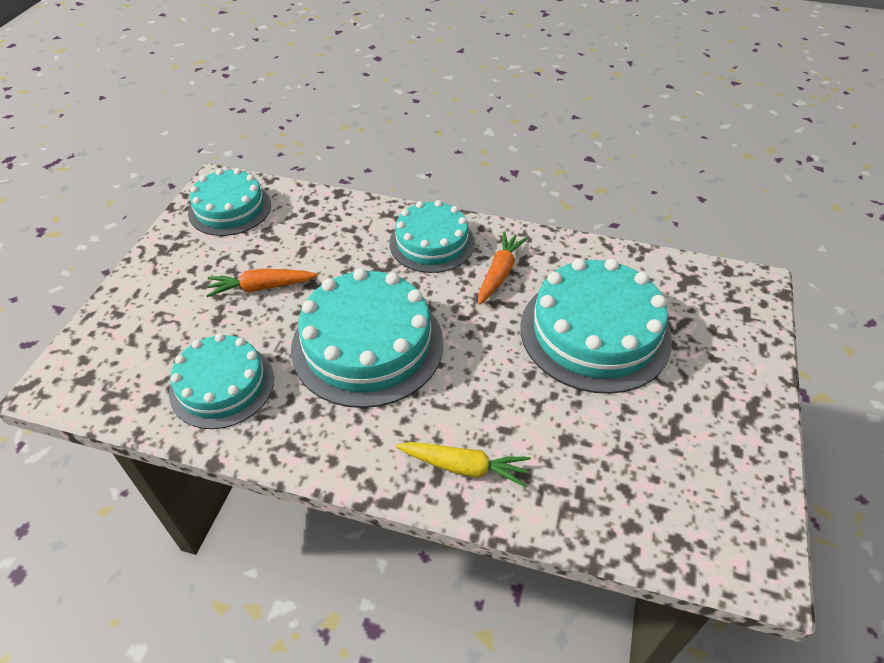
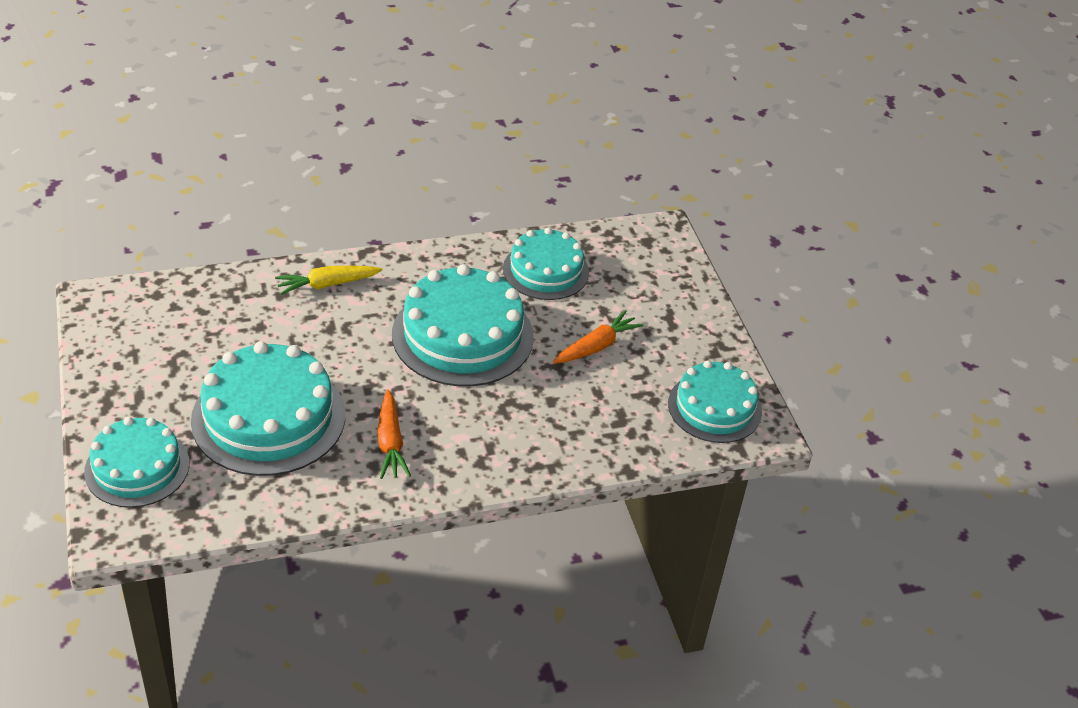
camera: 145 degrees right, 5 degrees down
(432, 243) = (481, 450): turquoise cake -> turquoise cake (137, 467)

